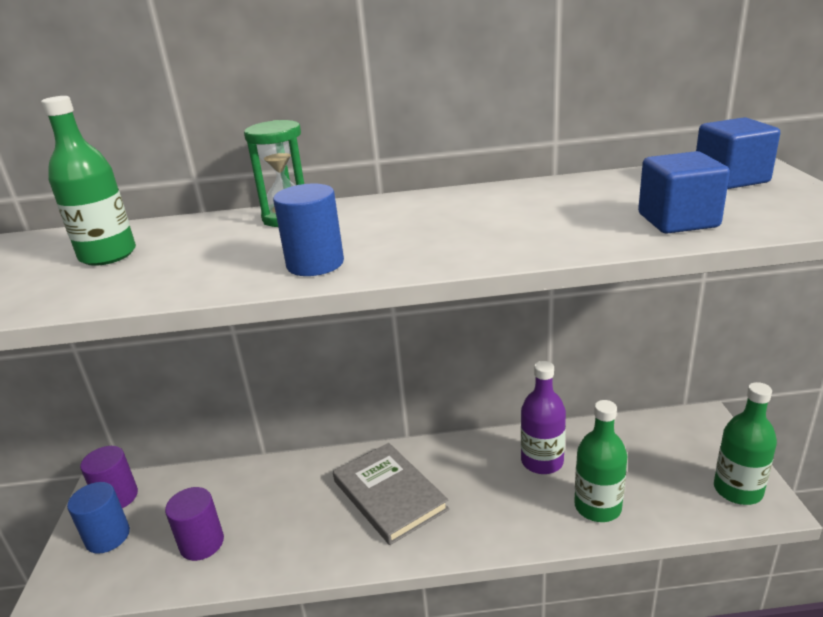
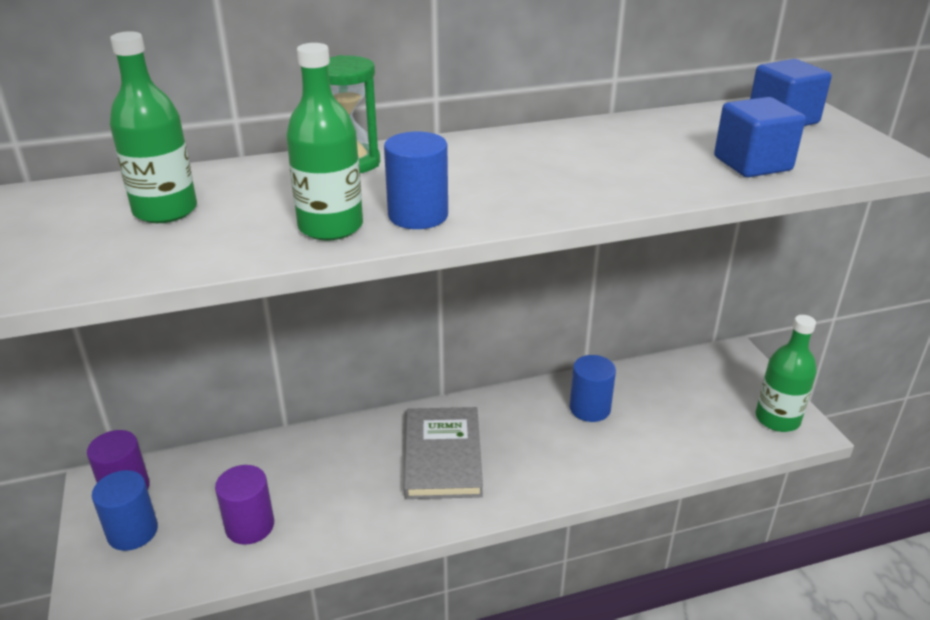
camera: 15 degrees left, 5 degrees up
(389, 495) = (442, 456): grey book -> grey book turned 45 degrees clockwise
(542, 461) = (590, 408): purple bottle -> blue cylinder
(597, 507) = (654, 447): green bottle -> green bottle (330, 227)

